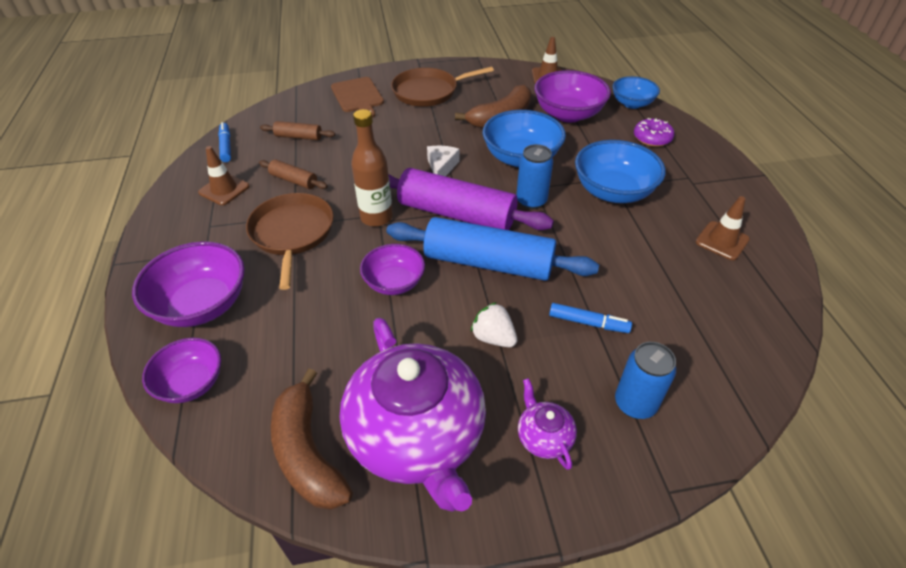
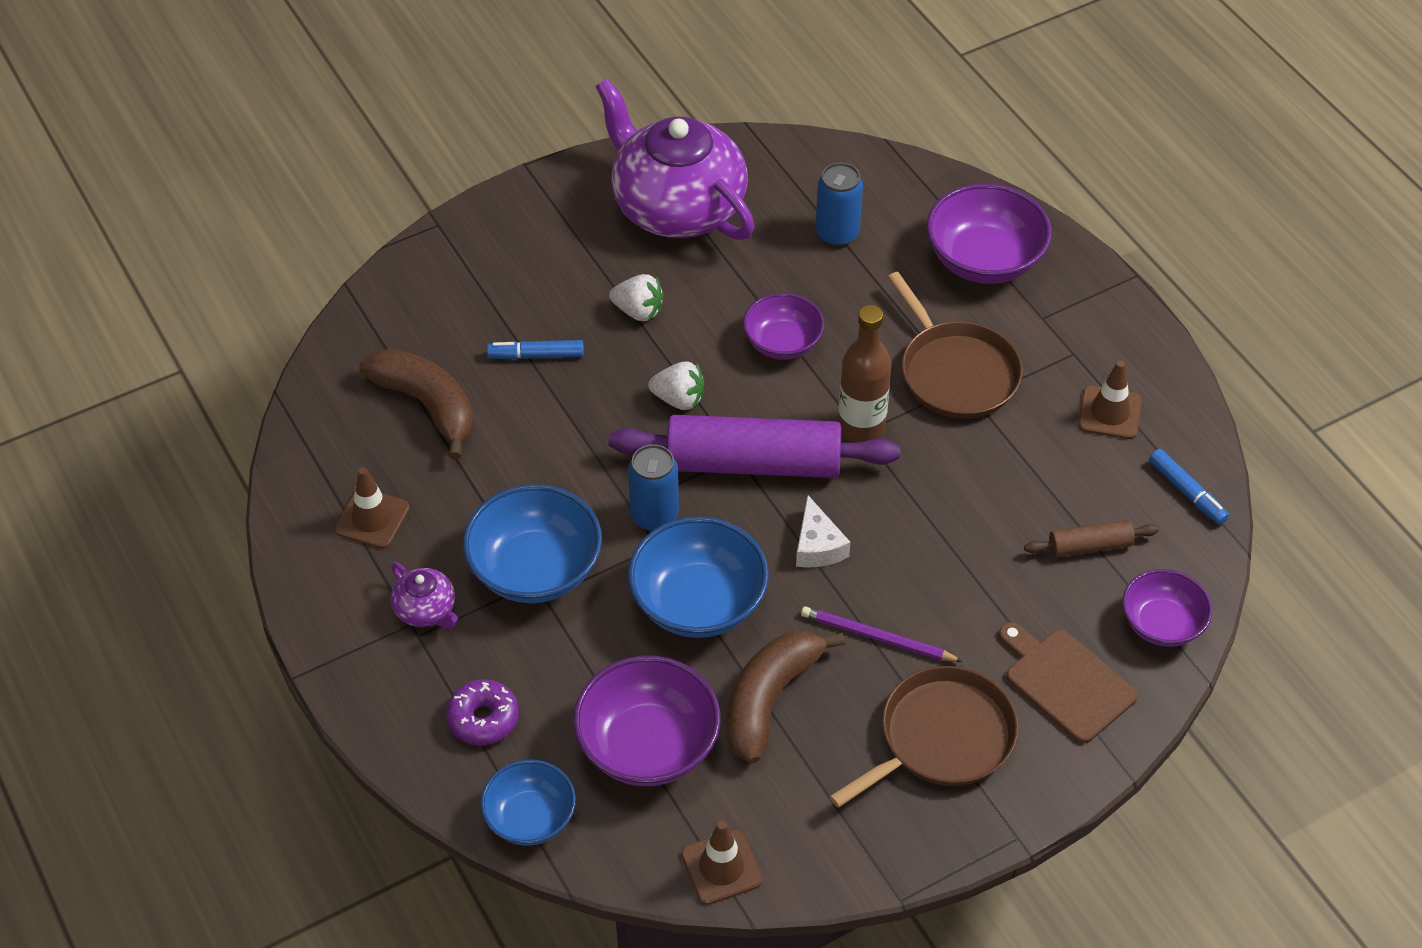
camera: 160 degrees right, 5 degrees up
(191, 383) = (922, 190): purple bowl -> purple bowl (1162, 624)
(294, 180) = (1024, 456): brown rolling pin -> none
(307, 452) = (768, 170): brown banana -> brown banana (427, 405)
(434, 127) = (877, 637): none -> purple pencil
(488, 263) = (679, 399): blue rolling pin -> white strawberry
(543, 437) = (558, 236): purple teapot -> purple teapot (426, 610)
(635, 403) = (474, 286): blue can -> blue can (837, 234)

